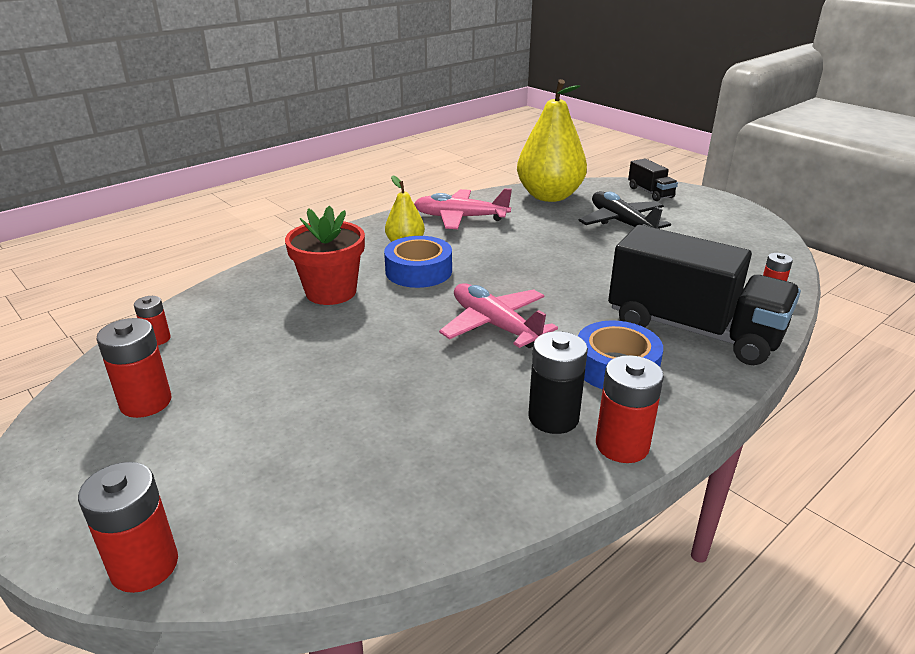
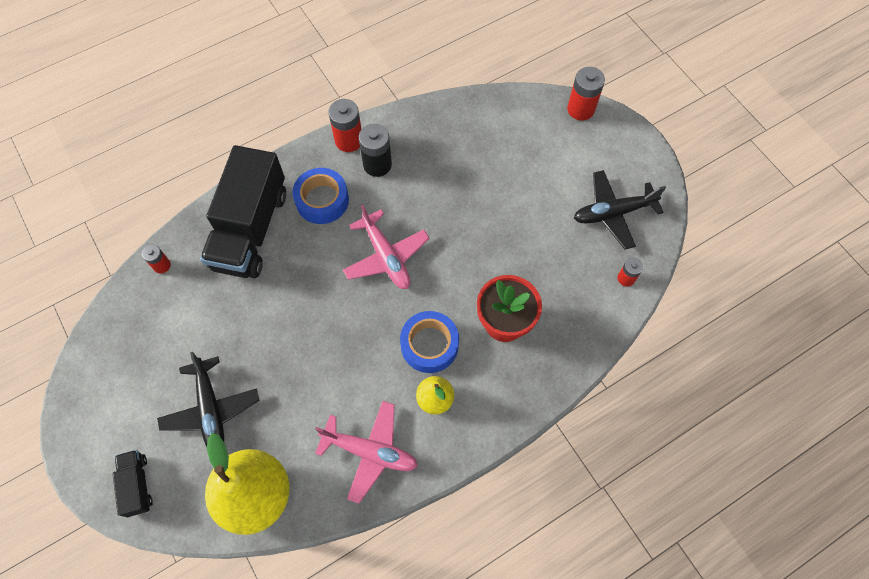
camera: 170 degrees left, 35 degrees up
(146, 402) = (613, 213): red battery -> black plane
(693, 330) = (250, 229): black truck -> black truck turned 120 degrees counterclockwise

